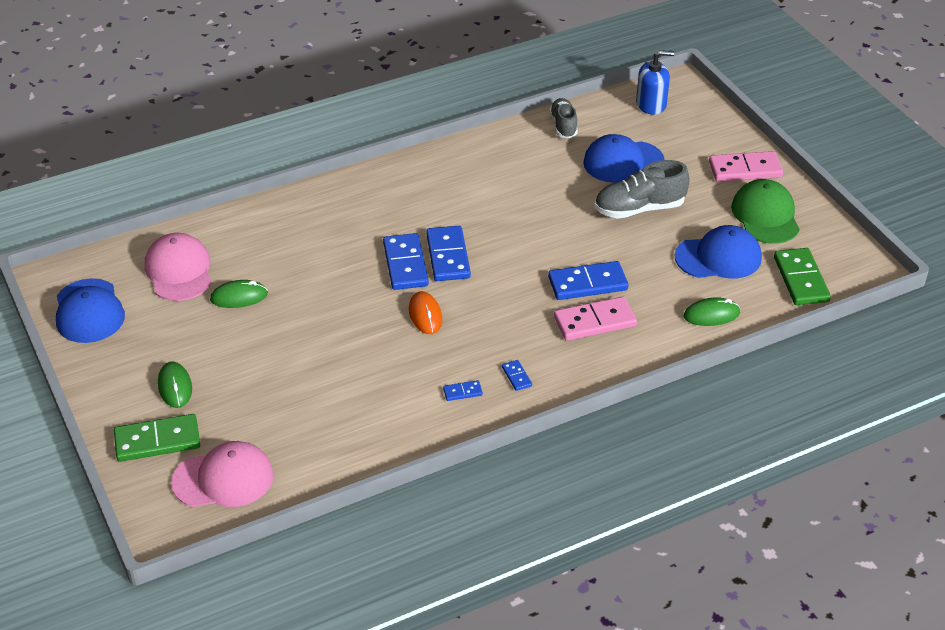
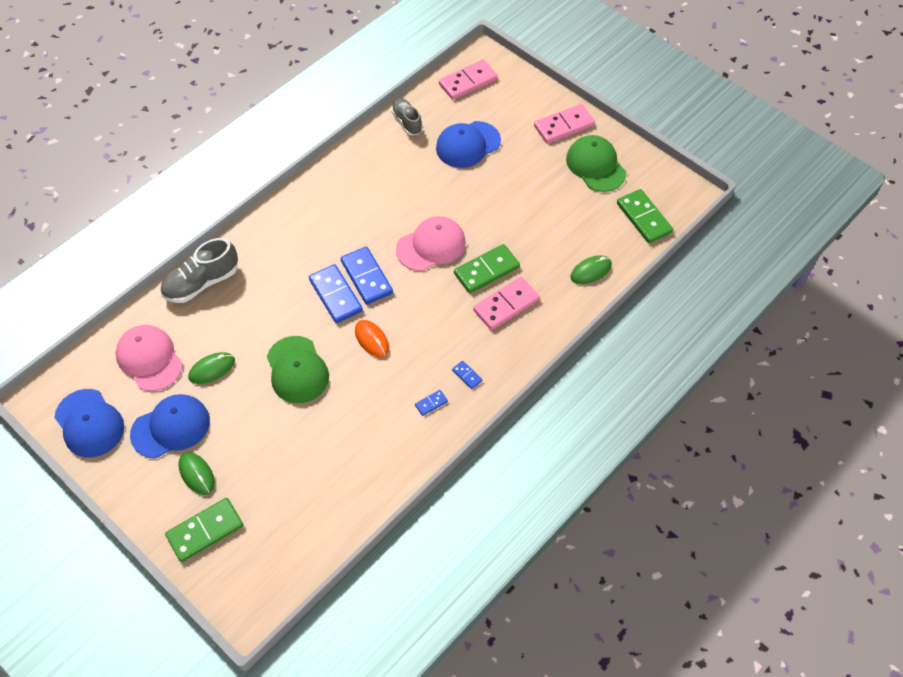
camera: 20 degrees left, 15 degrees up
(223, 479) = (275, 548): pink cap -> pink cap (431, 246)
(329, 321) = (297, 370): none -> green cap
(587, 283) = (486, 270): blue domino -> green domino
(639, 209) = (498, 186): grey shoe -> grey shoe (201, 283)
(651, 104) = (468, 81): blue soap dispenser -> pink domino
(718, 257) = (575, 215): blue cap -> blue cap (171, 427)

